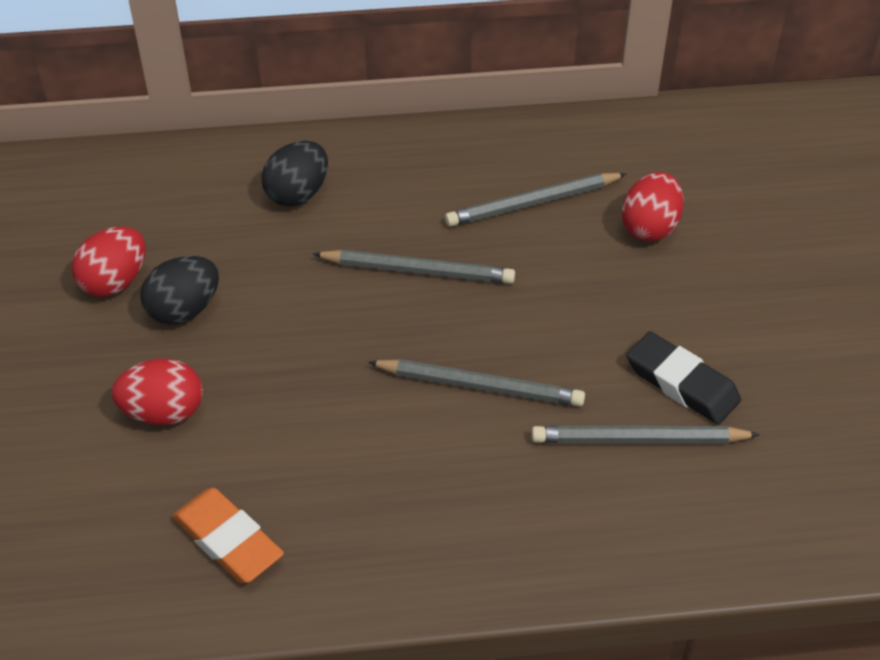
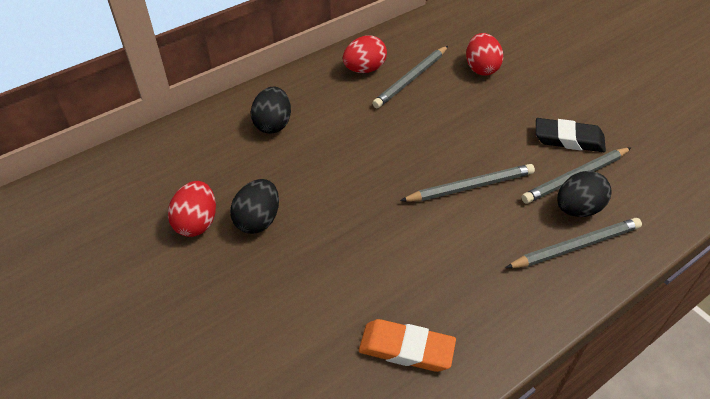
camera: 30 degrees left, 0 degrees up
(164, 412) = (297, 289): red egg -> red egg (364, 69)
(418, 271) = (380, 139): grey pencil -> grey pencil (575, 246)
(600, 482) = (577, 209): none -> black egg

